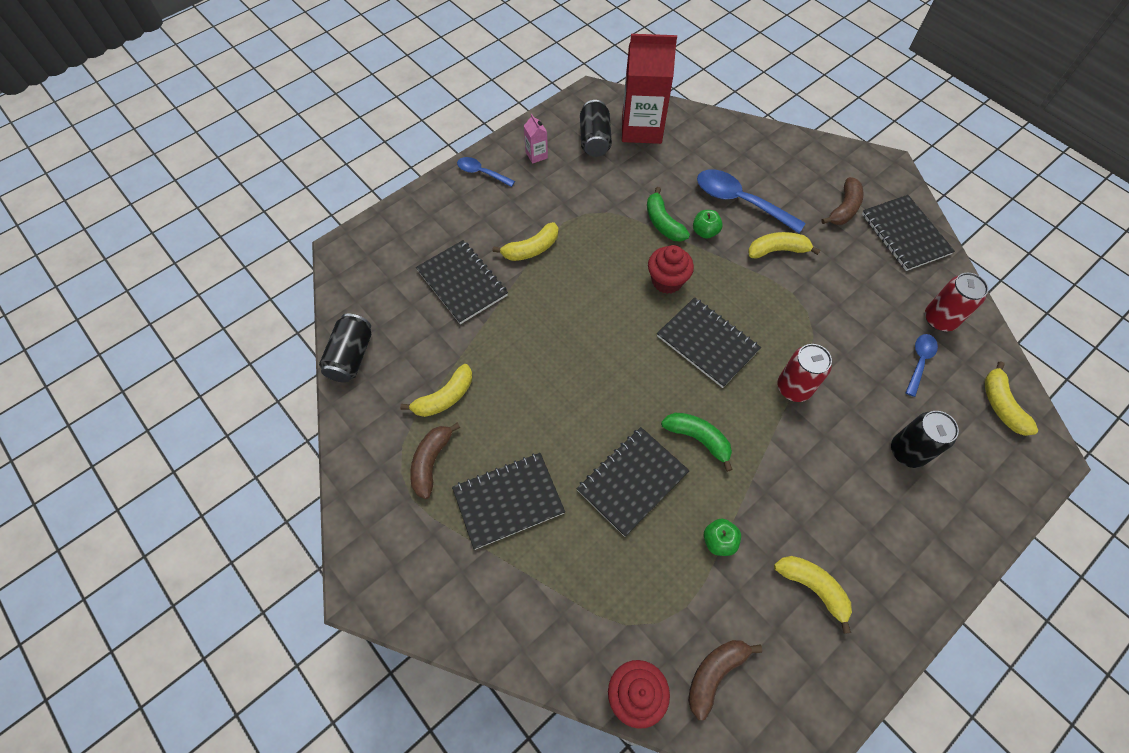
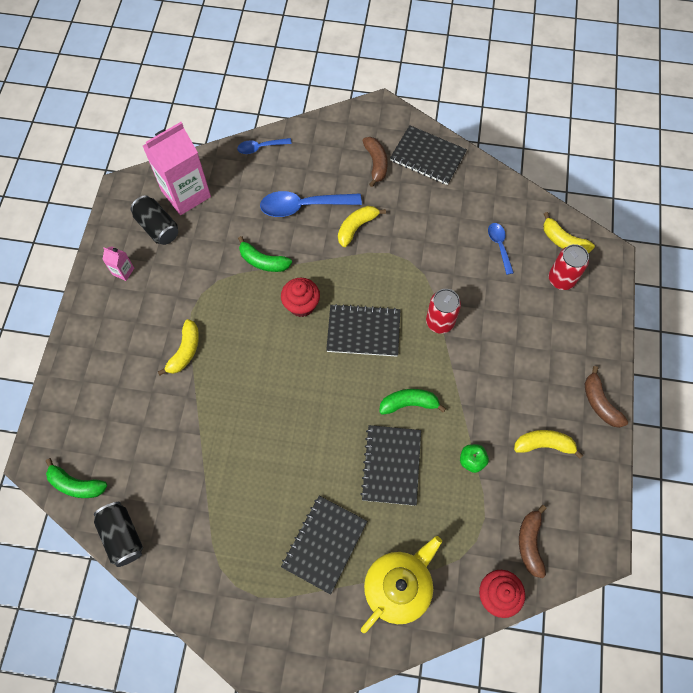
camera: 40 degrees left, 5 degrees up
(354, 289) = (76, 484): none -> green banana
(431, 462) = (250, 562): brown banana -> brown banana (599, 403)
(445, 397) = (219, 510): yellow banana -> none
(462, 283) = (156, 416): black notebook -> none
(481, 173) = (92, 317): blue spoon -> blue spoon (260, 147)
(542, 599) = (398, 587): none -> yellow teapot
(641, 128) = (186, 194): red carton -> pink carton
(705, 232) = (298, 248): green apple -> none
(907, 451) = (534, 313): black can -> none
(939, 319) = (490, 206): red can -> red can (561, 279)

